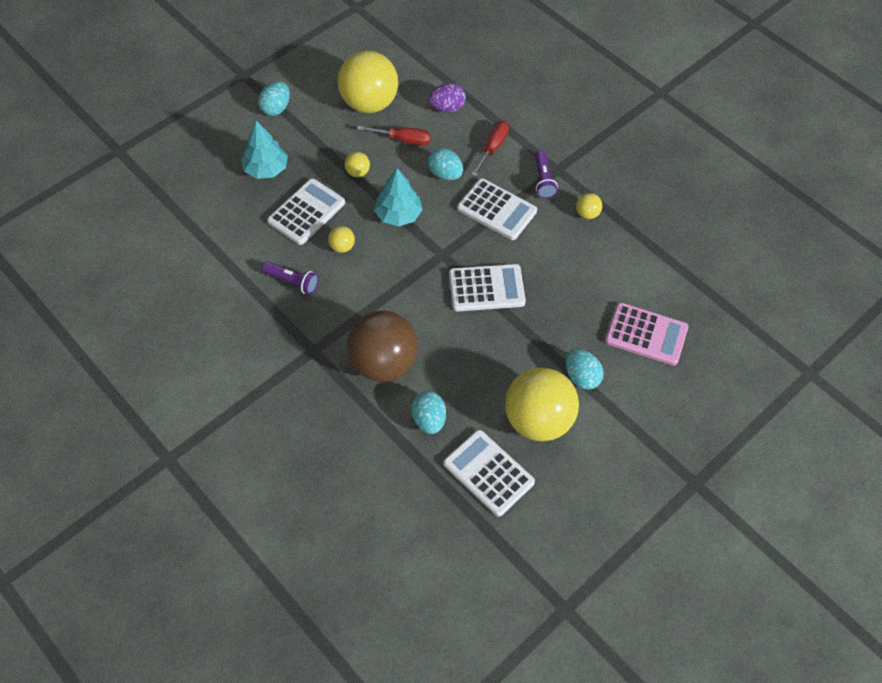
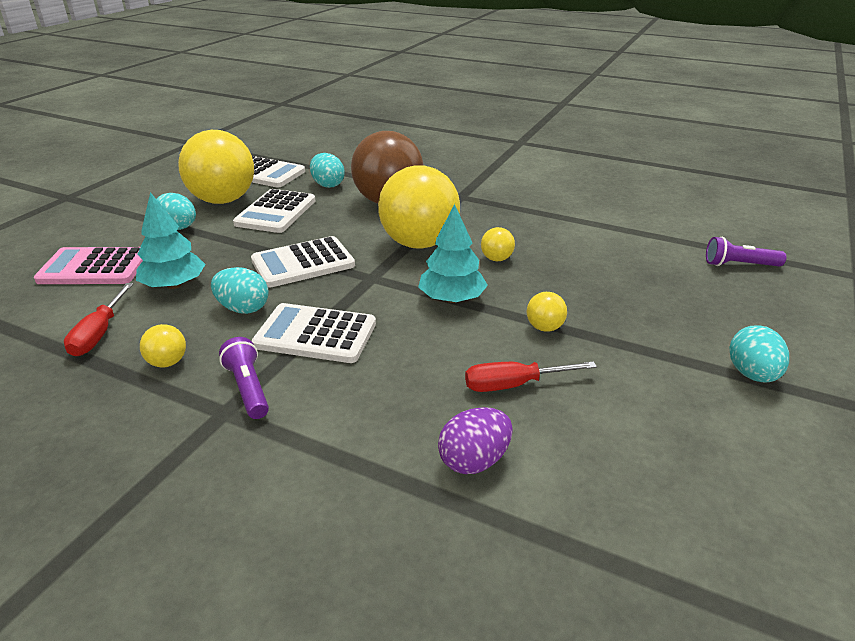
camera: 160 degrees right, 25 degrees down
(266, 169) = (666, 302): turquoise tree -> turquoise tree (174, 285)
(292, 281) = (524, 227): purple flashlight -> purple flashlight (739, 265)
(306, 212) = (567, 276): white calculator -> white calculator (276, 212)
(369, 103) = (619, 426): yellow ball -> yellow ball (419, 243)
(445, 174) = (415, 357): turquoise egg -> turquoise egg (243, 308)
(493, 147) = (353, 415): red screwdriver -> red screwdriver (99, 334)

